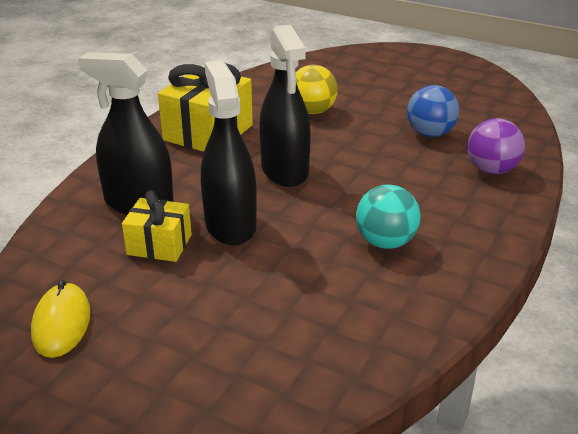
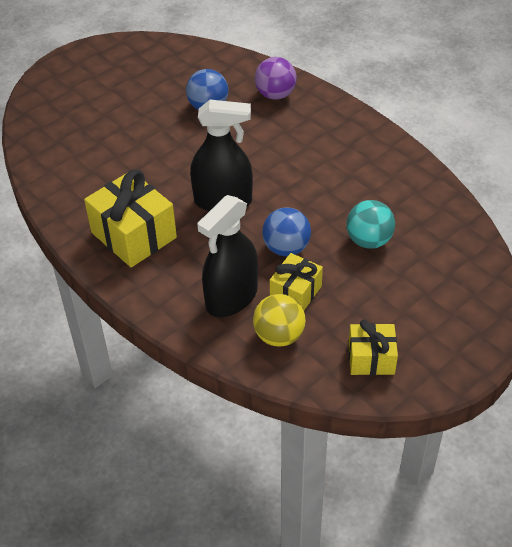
camera: 70 degrees left, 15 degrees up
(61, 323) = (371, 359): yellow mouse -> yellow gift
(230, 225) = (286, 248): black spray bottle -> blue ball
(312, 111) = (132, 161): yellow ball -> yellow ball (279, 336)
(385, 242) = (340, 173): turquoise ball -> turquoise ball (369, 240)

